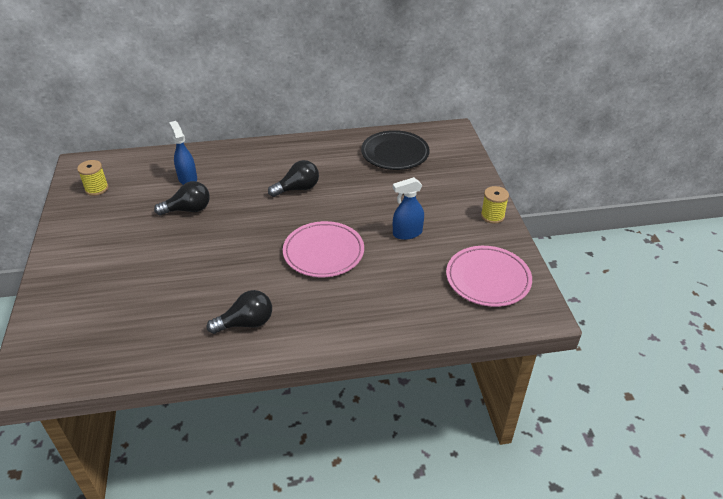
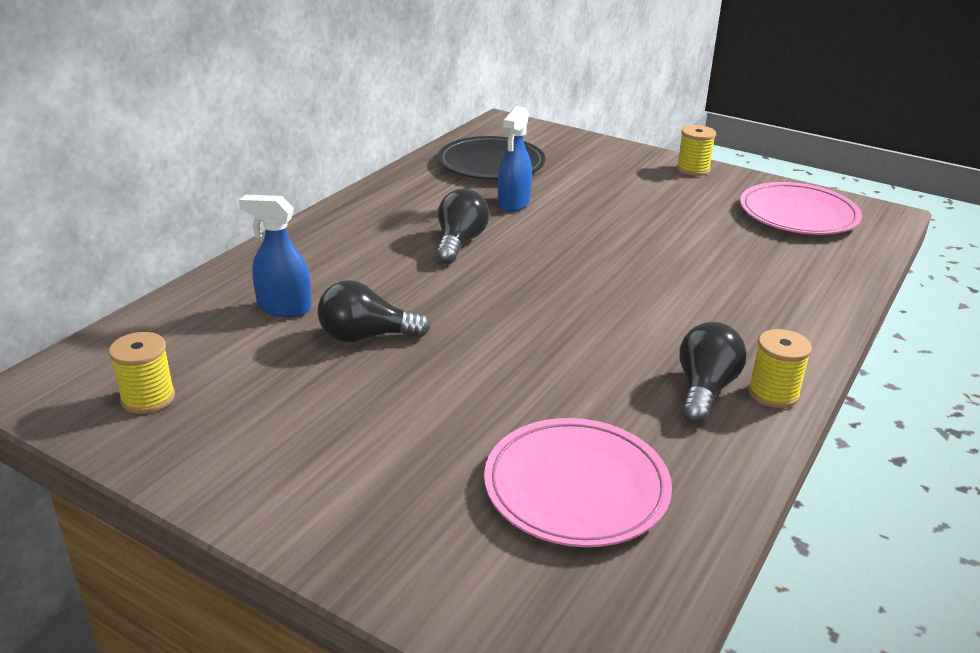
camera: 50 degrees left, 10 degrees down
(188, 210) = (366, 336): black light bulb -> black light bulb turned 120 degrees counterclockwise
(266, 347) = (773, 393): none -> yellow spool
(323, 252) = (624, 279): pink plate -> pink plate (576, 487)
(407, 233) = (658, 219): blue spray bottle -> blue spray bottle (513, 203)

